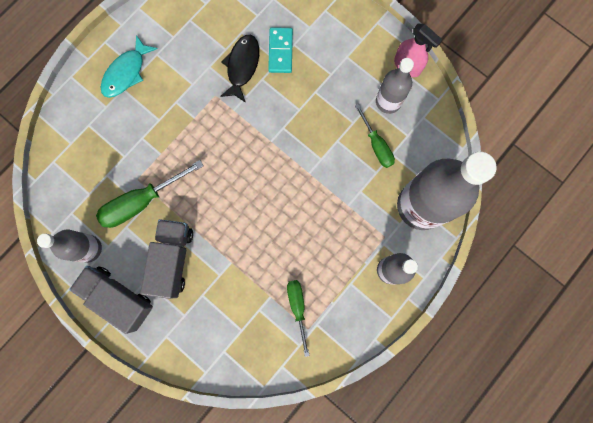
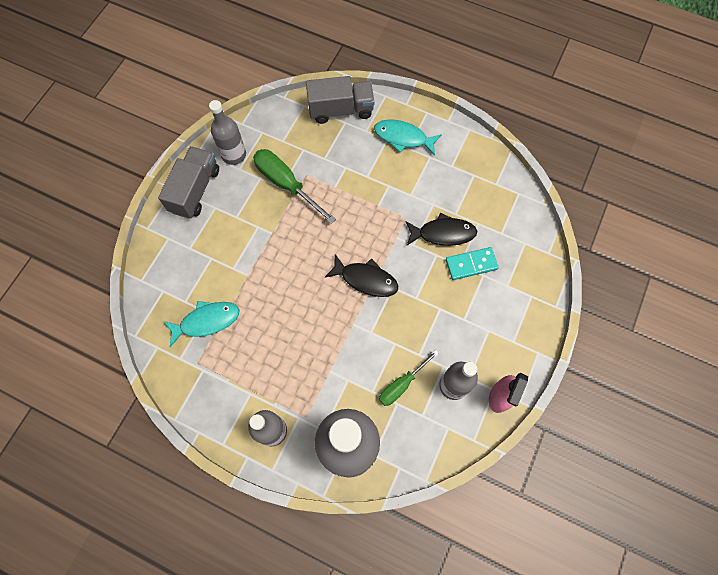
camera: 75 degrees right, 10 degrees down
(172, 260) = (238, 224): grey truck -> grey truck (341, 110)
(268, 150) = (366, 279): none -> black fish
(268, 312) = (206, 321): none -> turquoise fish
(297, 307) = (216, 347): green screwdriver -> none

